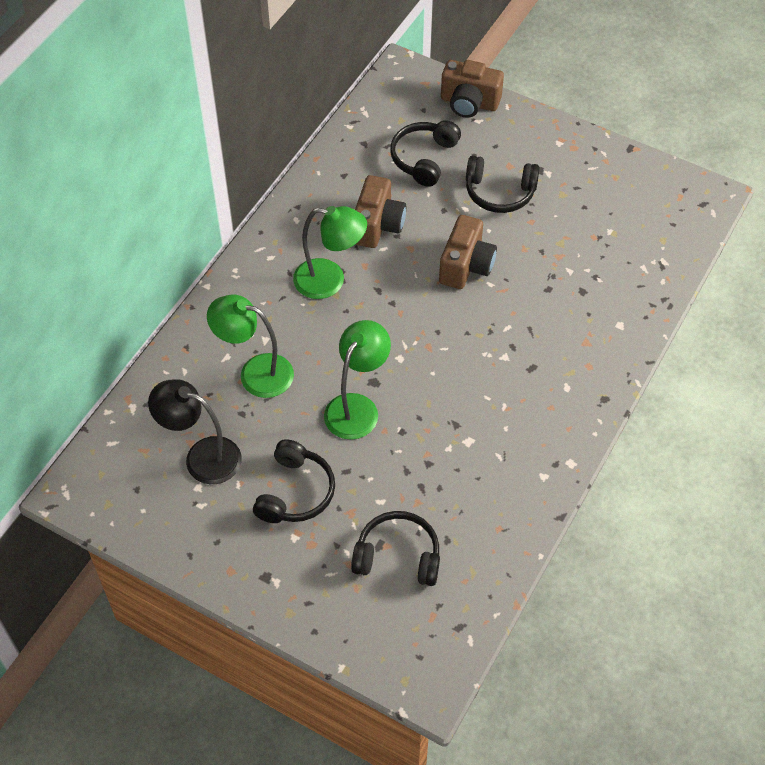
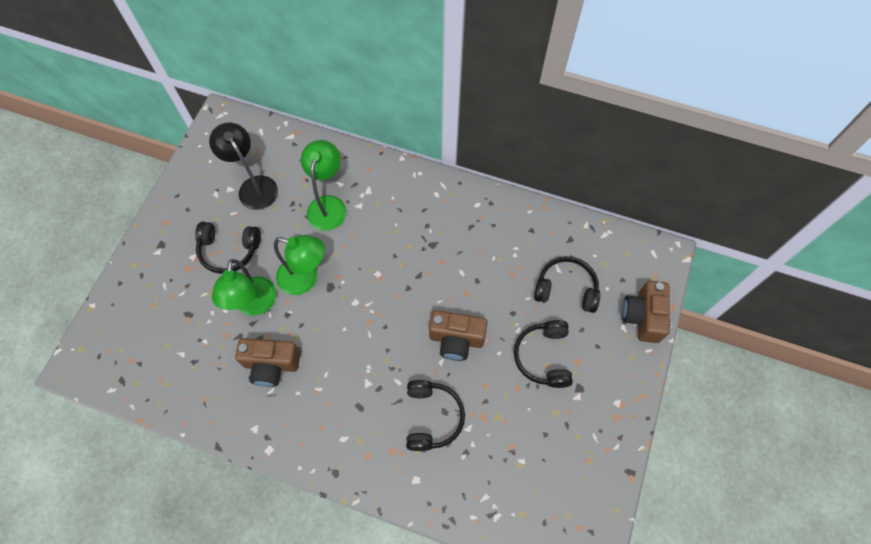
camera: 80 degrees right, 10 degrees up
(202, 456) = (254, 186): black lamp -> black lamp turned 45 degrees counterclockwise
(330, 280) = (421, 239): green lamp -> green lamp (254, 305)
(377, 225) = (484, 264): brown camera -> brown camera (271, 365)
(398, 556) = (179, 328): black headphones -> black headphones (432, 417)

